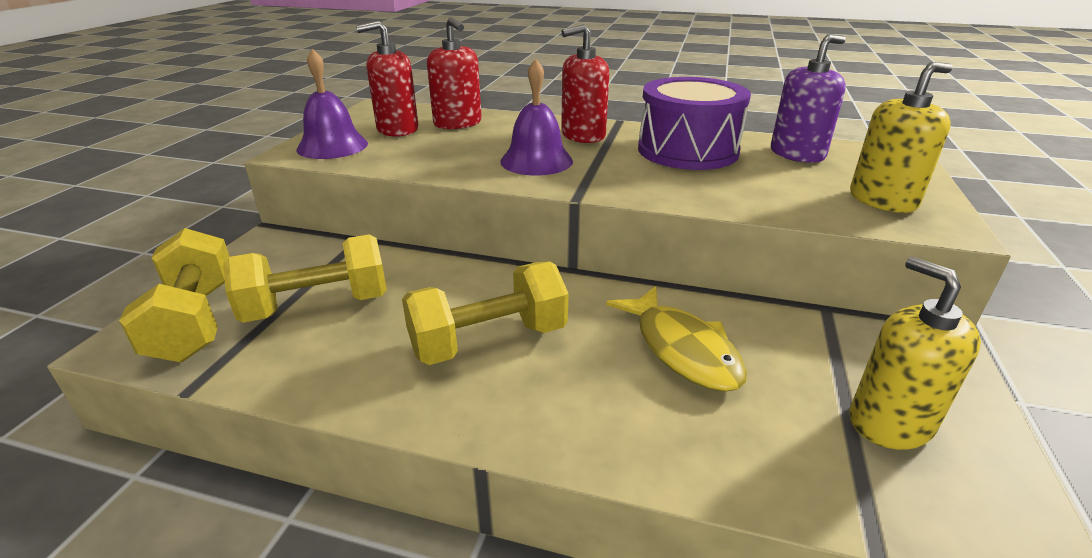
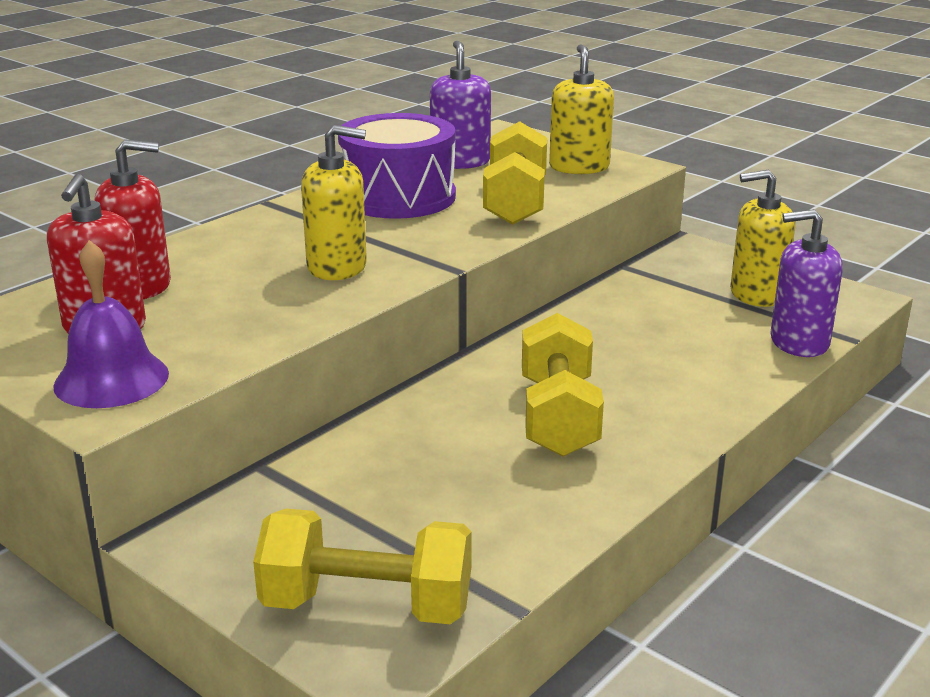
camera: 65 degrees left, 5 degrees down
(317, 306) = (408, 510): yellow dumbbell -> yellow dumbbell (515, 203)
(536, 161) = (337, 267): purple bell -> yellow soap dispenser
(583, 135) = (290, 229): red soap dispenser -> none
(682, 349) = (634, 335): yellow fish -> none
(801, 489) = (799, 342): none -> purple soap dispenser

